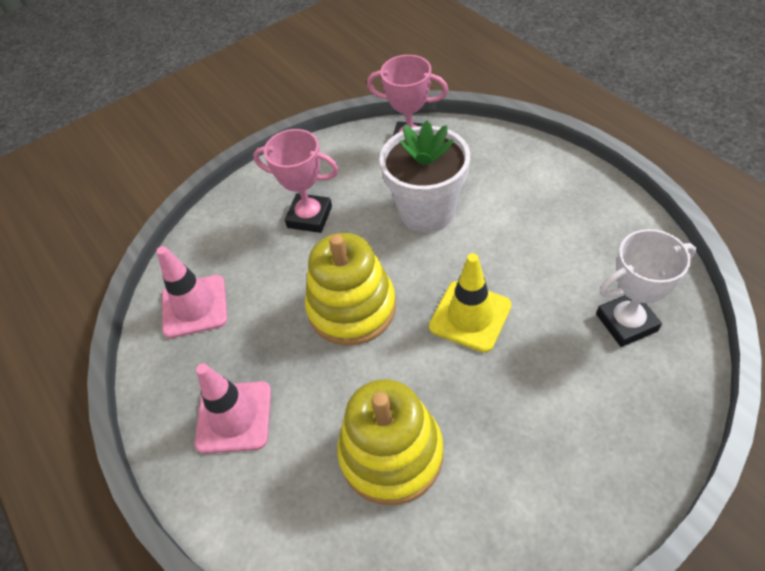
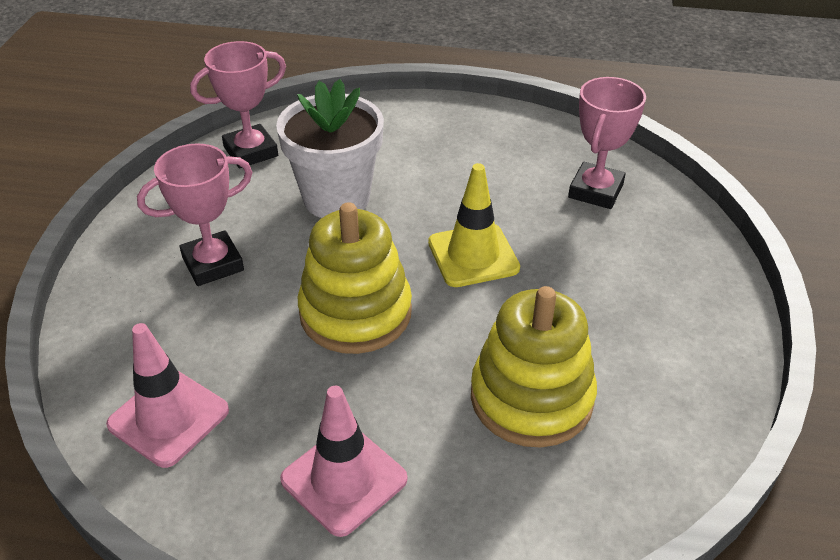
camera: 50 degrees left, 10 degrees down
(626, 322) = (595, 191): white trophy -> pink trophy

